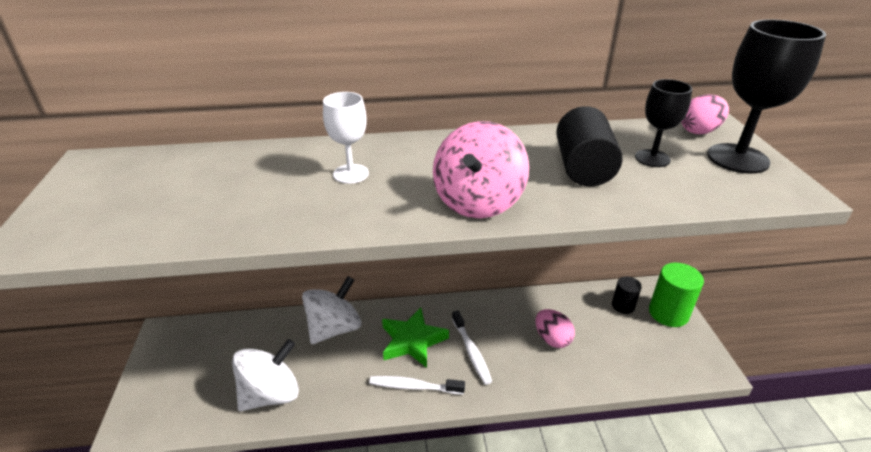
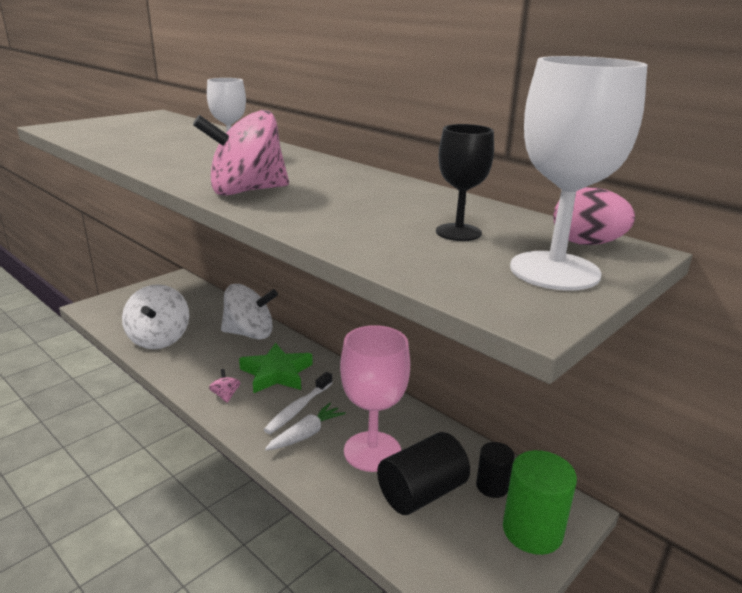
camera: 50 degrees right, 10 degrees down
(271, 394) = (159, 339): white spinning top -> white spinning top turned 75 degrees clockwise
(414, 386) = (225, 395): white toothbrush -> pink spinning top
(506, 362) = (306, 434): none -> white carrot
(552, 339) = (372, 451): pink egg -> pink goblet
(583, 168) = (375, 211): black cylinder -> black cylinder (422, 493)
(737, 158) = (554, 271): black goblet -> white goblet

